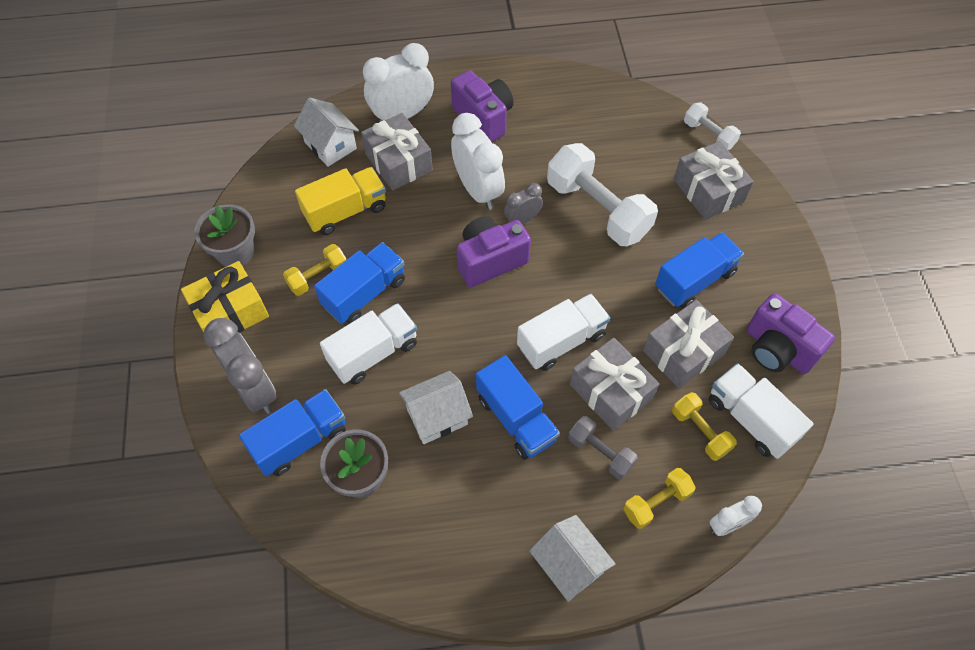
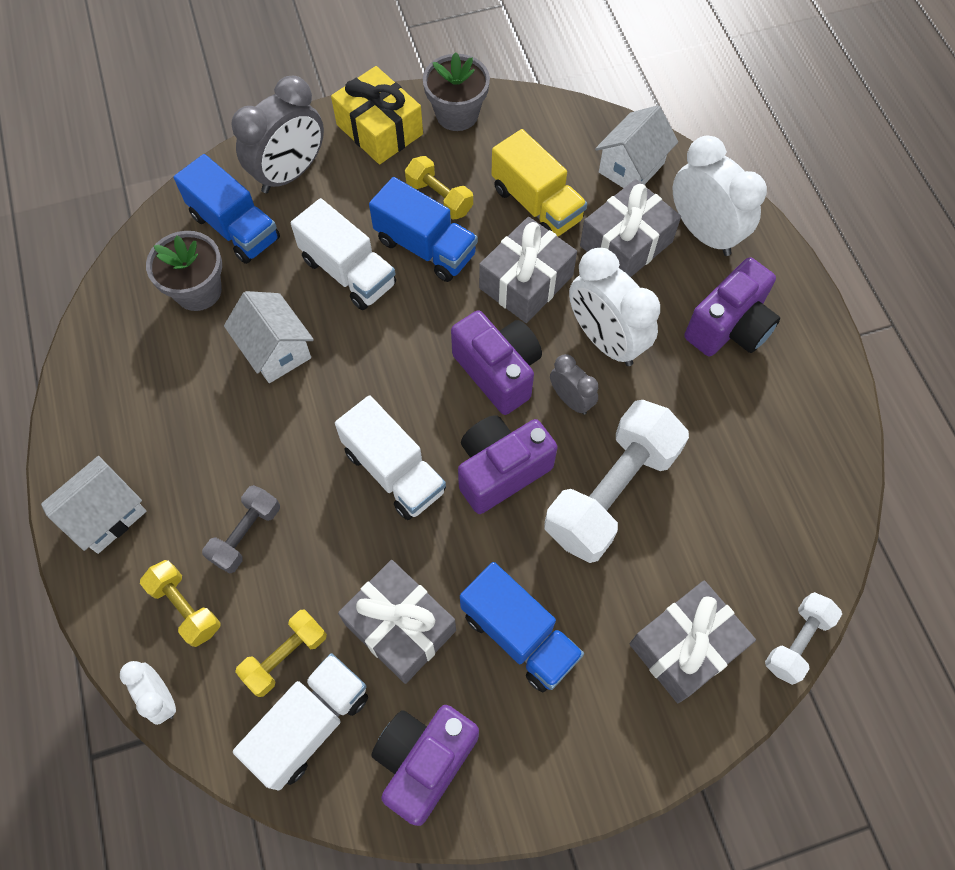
camera: 80 degrees right, 5 degrees up
(478, 190) = (605, 340): white clock -> white clock turned 90 degrees clockwise
(516, 418) = (281, 433): blue truck -> none
(571, 272) = (500, 470): none -> purple camera
(611, 392) = (330, 538): grey gift -> grey gift (526, 282)

